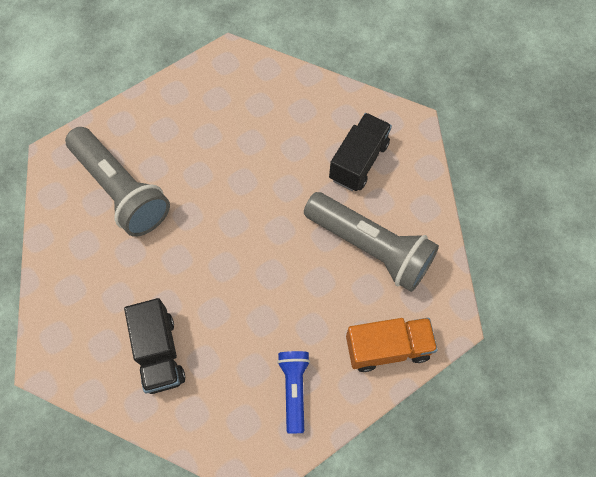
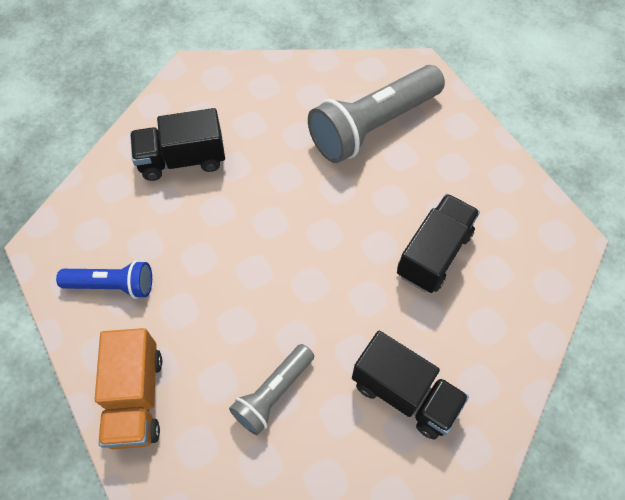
camera: 95 degrees right, 5 degrees down
(246, 143) = (434, 254): none -> black truck
(370, 247) = (273, 393): grey flashlight -> grey flashlight, size x0.54

